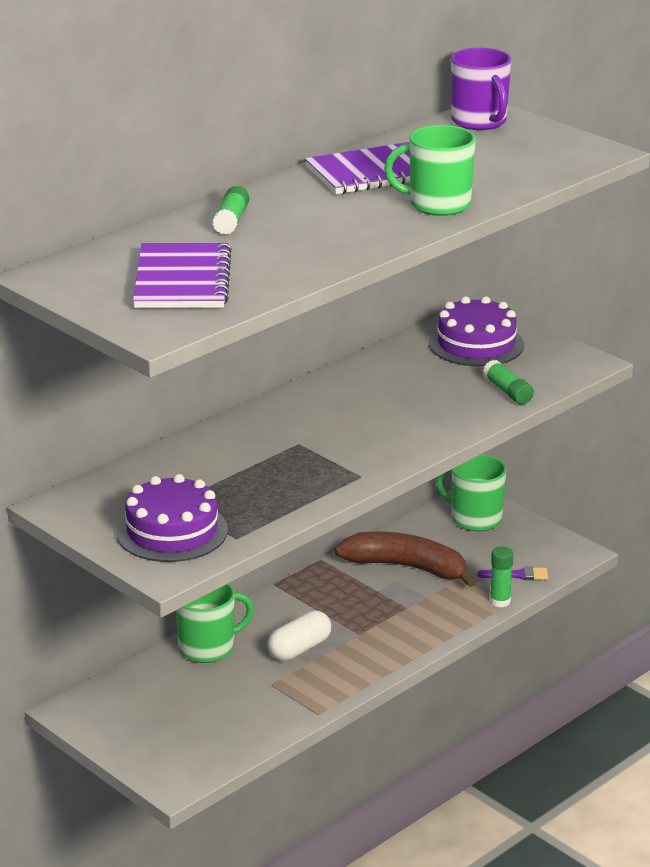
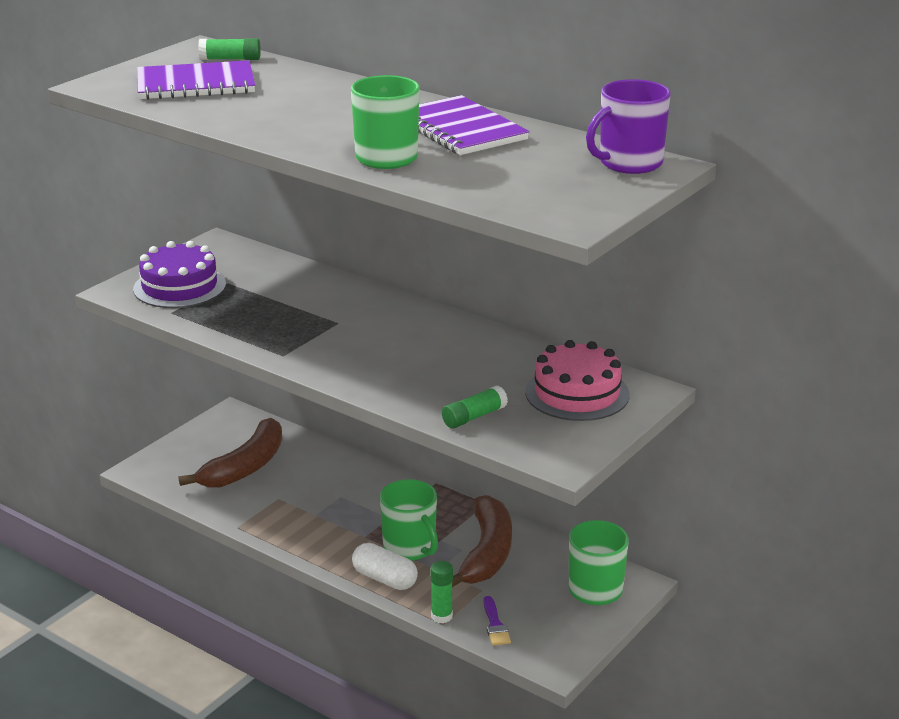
camera: 80 degrees right, 0 degrees up
(197, 704) = (245, 467): none -> brown banana
(208, 648) = (327, 462): green mug -> green mug (410, 548)
(231, 221) = (324, 89): green glue stick -> green glue stick (230, 59)
(299, 649) = (334, 507): white capsule -> white capsule (385, 579)
(476, 344) = (577, 393): purple cake -> pink cake

